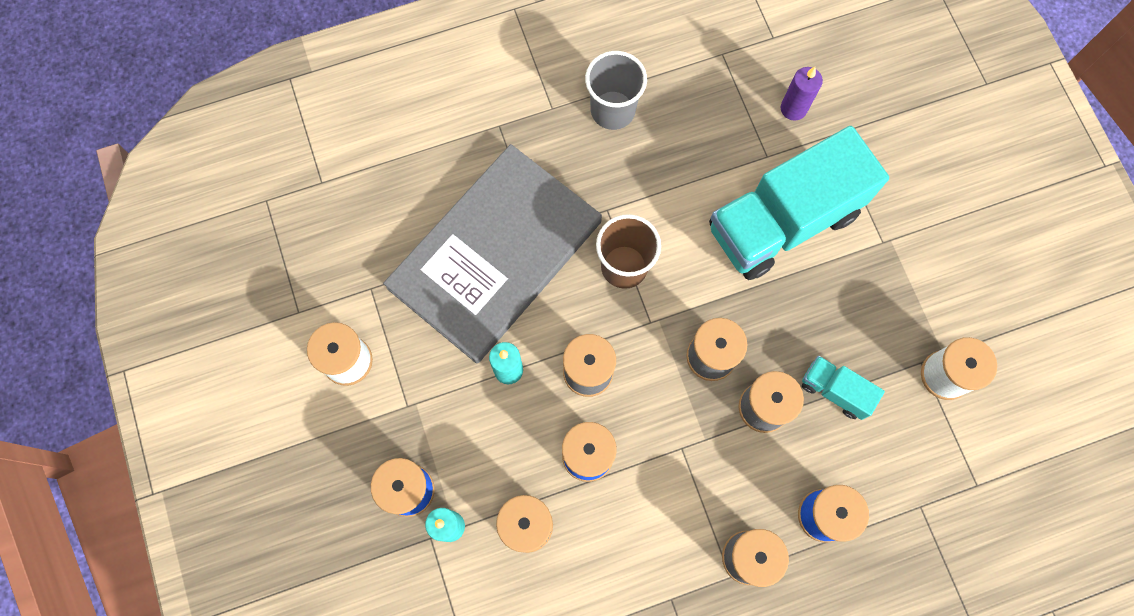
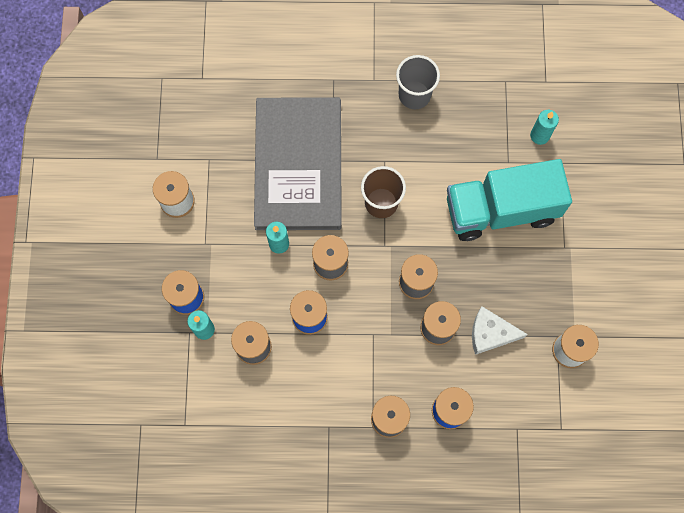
camera: 20 degrees right, 0 degrees up
(495, 255) = (298, 165): grey book -> grey book turned 60 degrees counterclockwise
(793, 108) = (539, 135): purple candle -> turquoise candle
(835, 390) = (490, 333): turquoise truck -> white cheese

